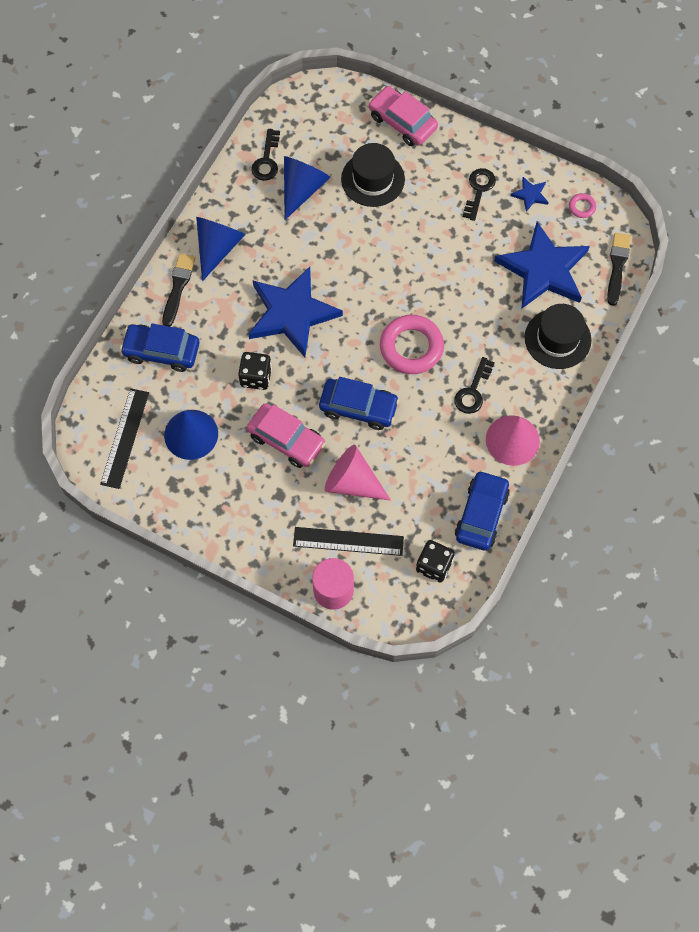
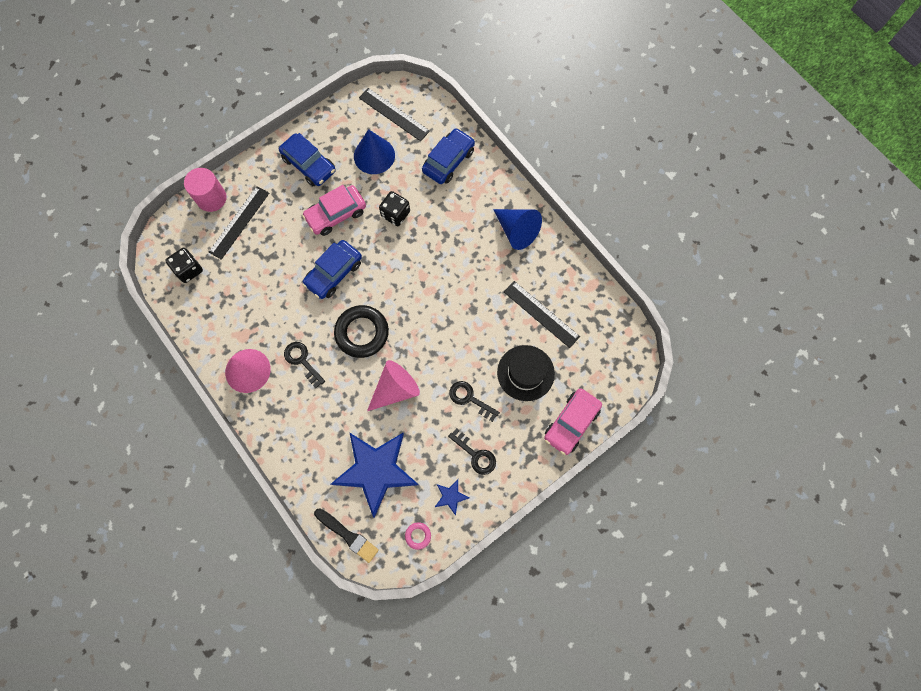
camera: 115 degrees right, 5 degrees up
(178, 287) = (496, 191): black brush -> none
(266, 160) = (580, 298): black key -> black key (470, 399)
(292, 313) = (434, 260): blue star -> none
(302, 189) = (541, 314): blue cone -> black ruler
(352, 482) = (280, 243): pink cone -> pink cone (395, 389)
(402, 122) = (571, 423): pink car -> pink car turned 150 degrees clockwise
(411, 347) = (362, 333): pink ring -> black ring
(481, 514) = (205, 319): blue car -> blue car (309, 164)
(557, 339) = (310, 449): black hat -> none

